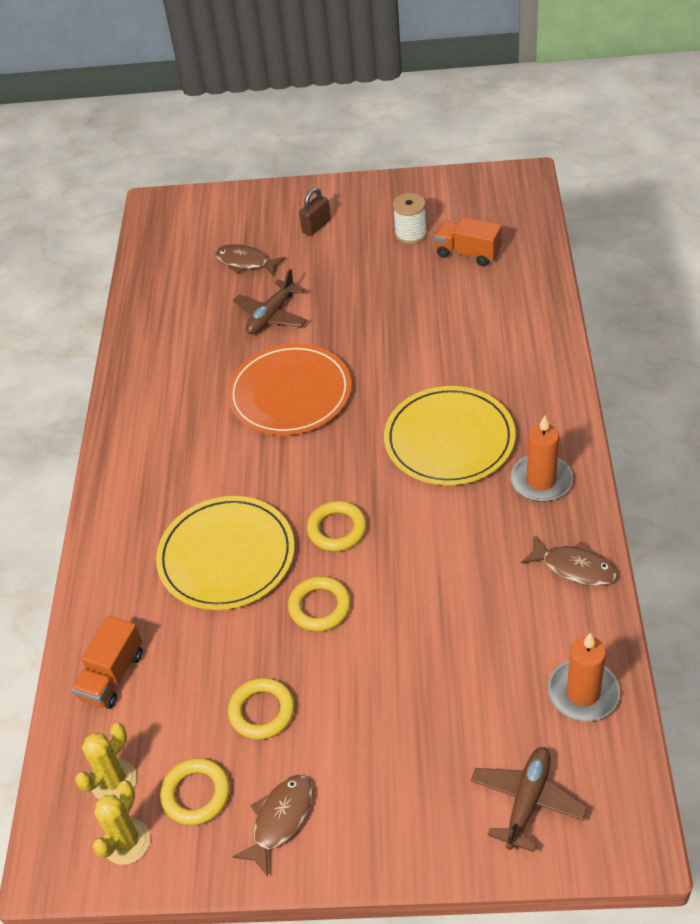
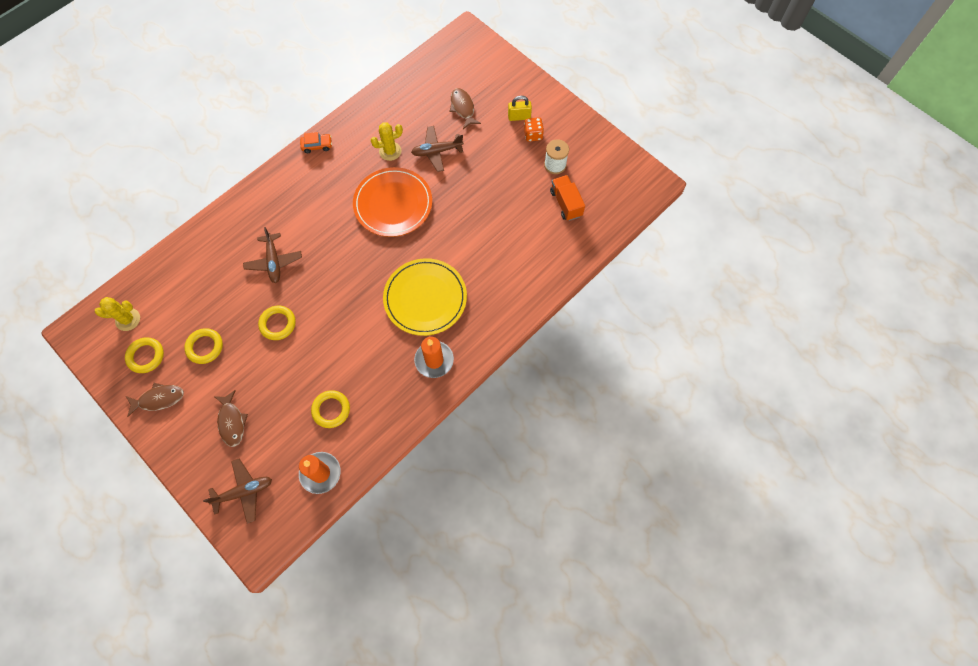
camera: 40 degrees right, 20 degrees up
(112, 675) = (176, 273): orange truck -> none
(122, 415) = (317, 145): none -> orange car
(126, 841) = (105, 349): yellow cactus -> yellow cactus (390, 151)
(226, 556) = (274, 261): yellow plate -> brown plane
(316, 226) = (519, 117): brown padlock -> yellow padlock
(337, 529) = (327, 294): yellow ring -> yellow ring (331, 410)
(352, 229) = (533, 135): none -> orange dice
(574, 567) = (391, 415): brown fish -> brown fish (232, 422)

